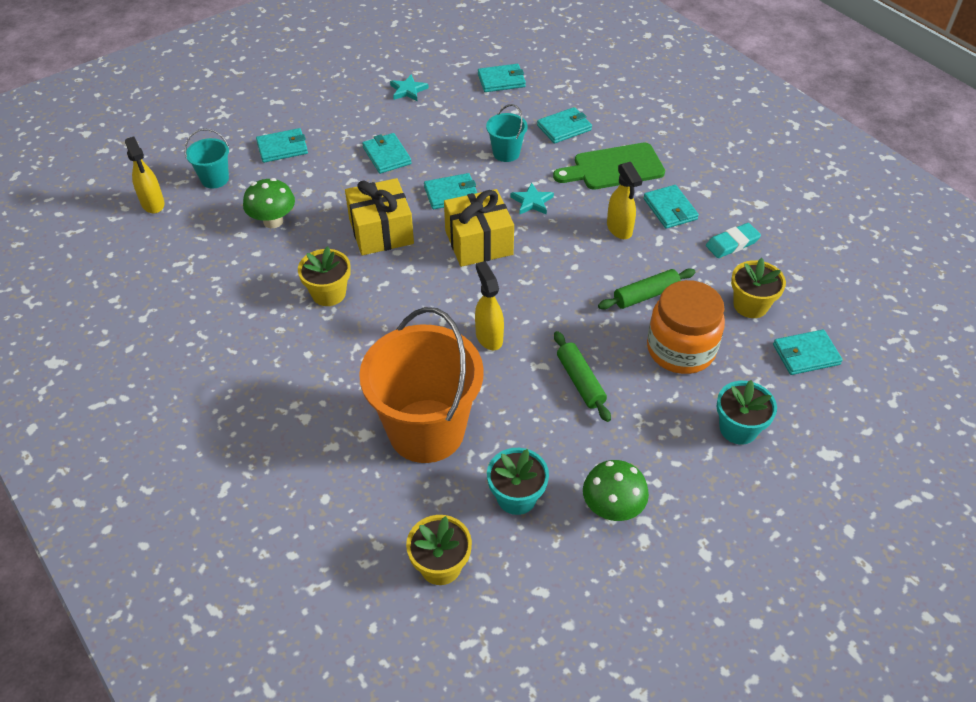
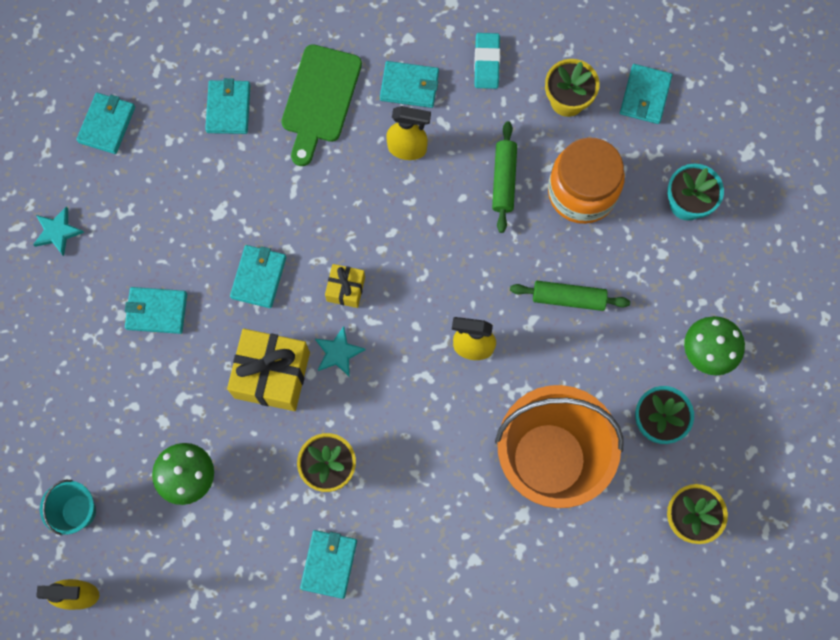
camera: 60 degrees left, 25 degrees up
(282, 148) = (71, 415): turquoise wallet -> turquoise wallet (329, 564)
(479, 242) = (346, 289): yellow gift -> yellow gift, size x0.53
(506, 153) = (231, 189): turquoise bucket -> none
(532, 202) = (320, 206): turquoise star -> turquoise star (338, 353)

